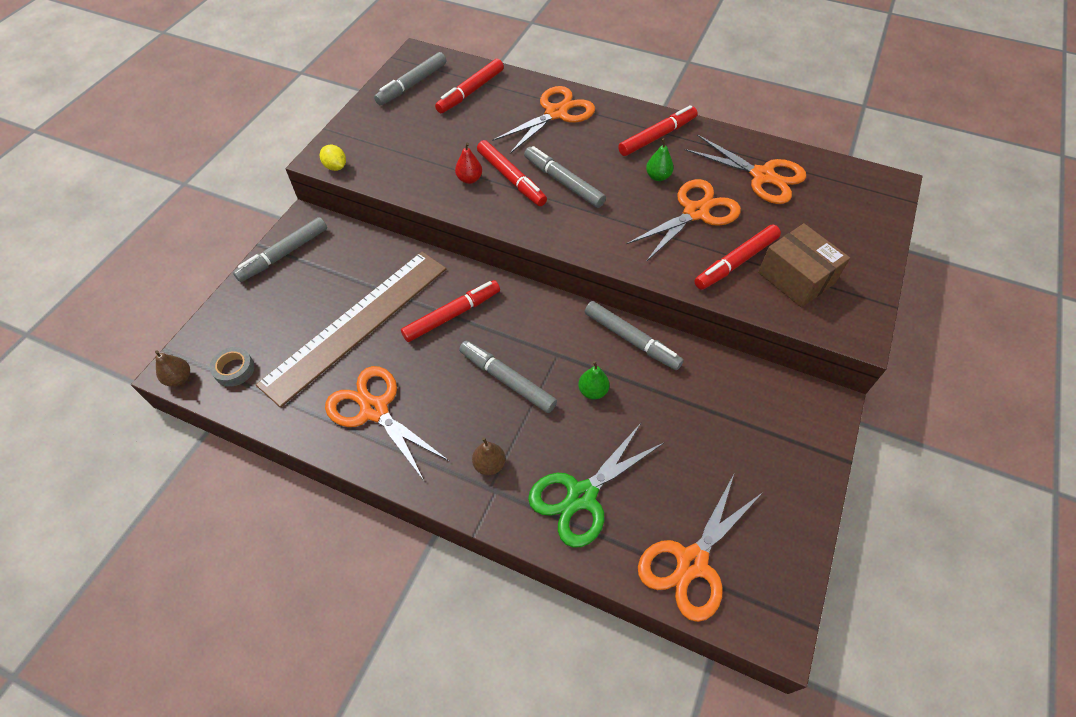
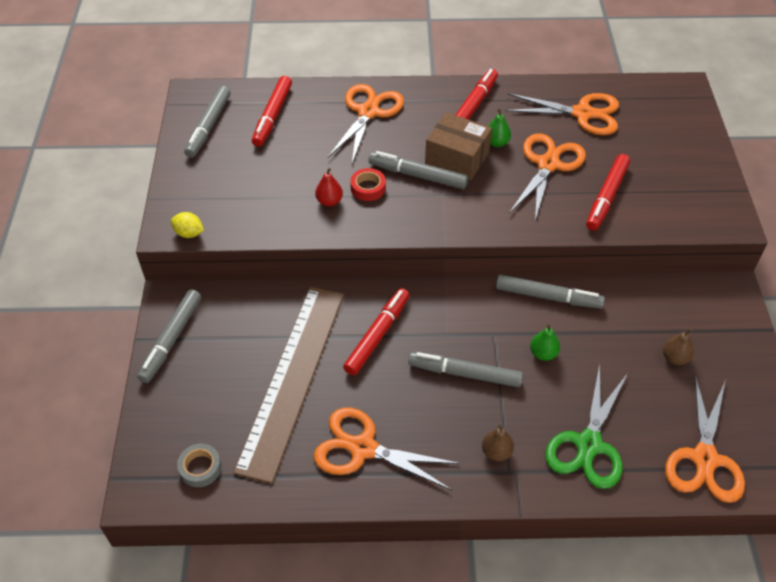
camera: 25 degrees left, 5 degrees down
(179, 378) = (149, 499): brown pear -> brown pear (674, 358)
(511, 179) = (368, 188): red marker -> red tape
(796, 277) = (660, 193): brown box -> brown box (457, 158)

